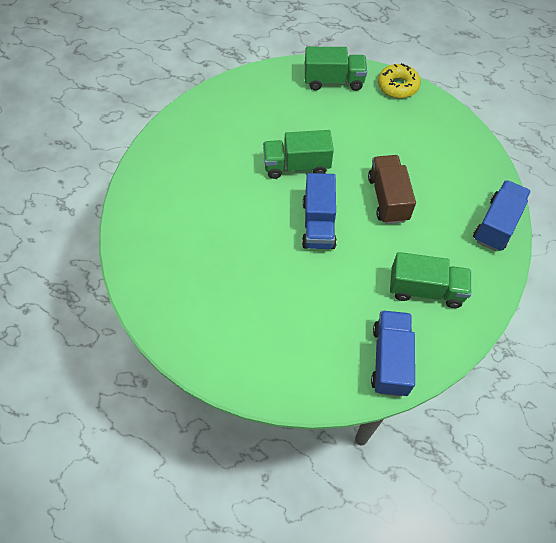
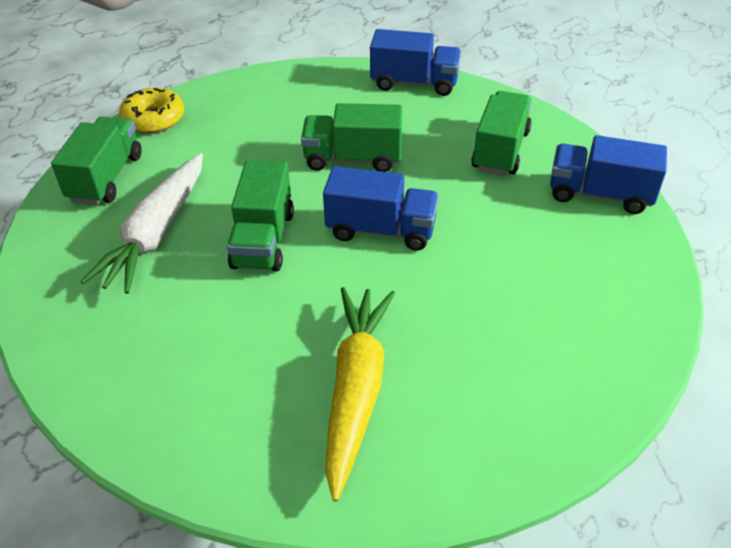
camera: 80 degrees left, 15 degrees down
(190, 229) = (356, 390): none -> yellow carrot
(292, 116) = (156, 232): none -> white carrot
(388, 198) = (353, 158): brown truck -> green truck
(496, 225) = (414, 83): blue truck -> blue truck turned 150 degrees clockwise

